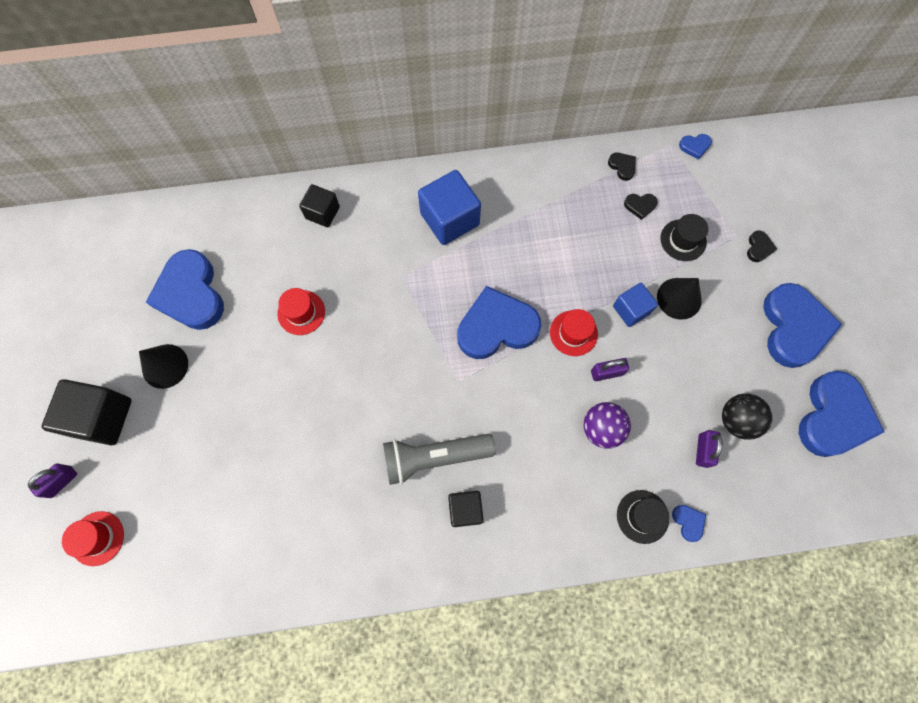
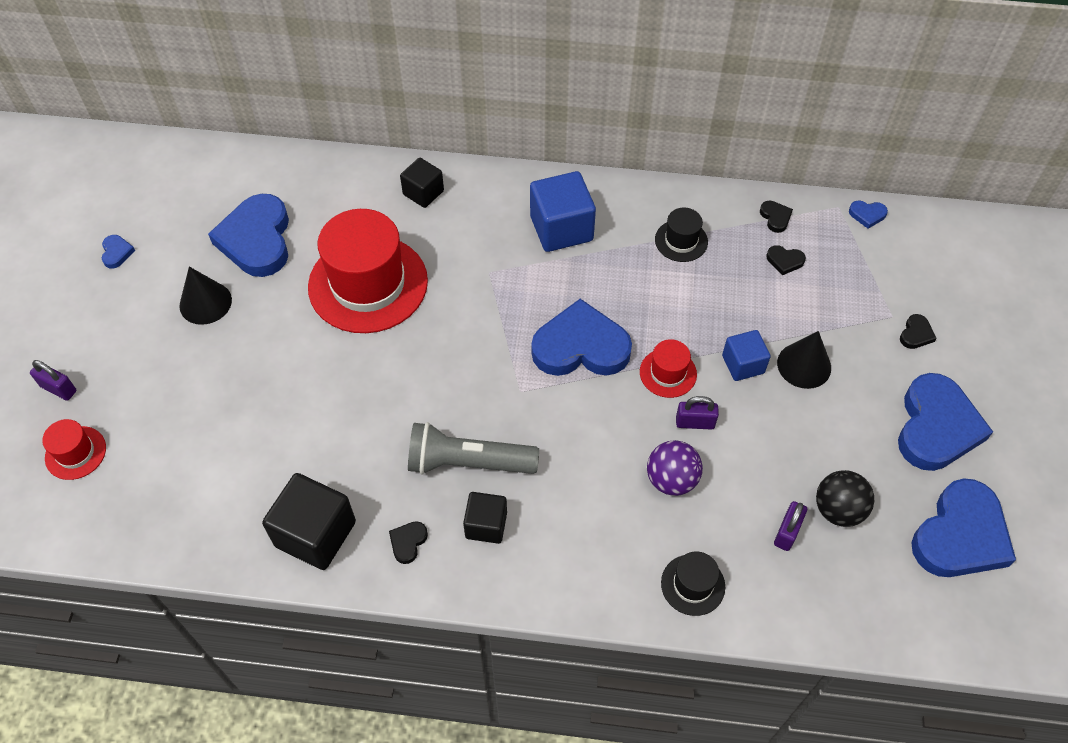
camera: 15 degrees right, 15 degrees down
(61, 482) = (58, 388): purple padlock -> purple padlock turned 60 degrees clockwise
(102, 417) = (123, 337): black cube -> black cube (315, 534)
(301, 312) = (368, 284): red hat -> red hat, size x2.19
(406, 542) = (408, 542): none -> black heart
(683, 240) = (826, 306): black hat -> black hat (681, 241)
(688, 522) = (747, 605): blue heart -> blue heart (117, 253)

